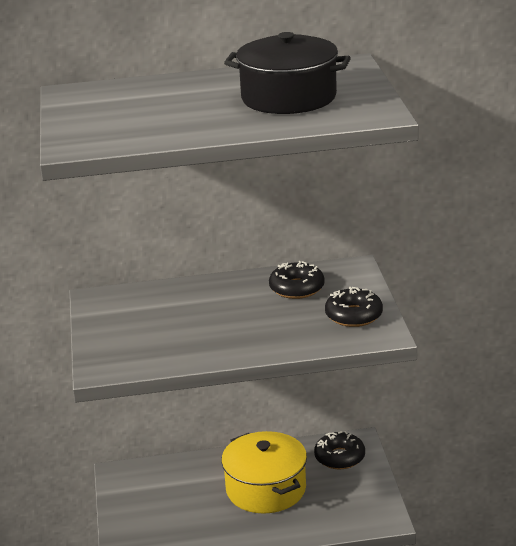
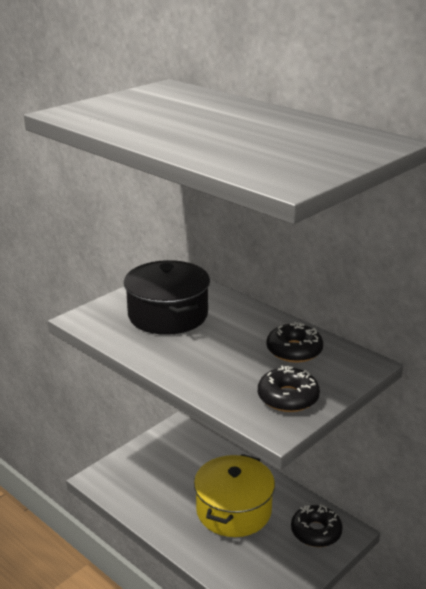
camera: 50 degrees right, 0 degrees up
(288, 97) = (268, 143): black pot -> black pot (168, 315)

